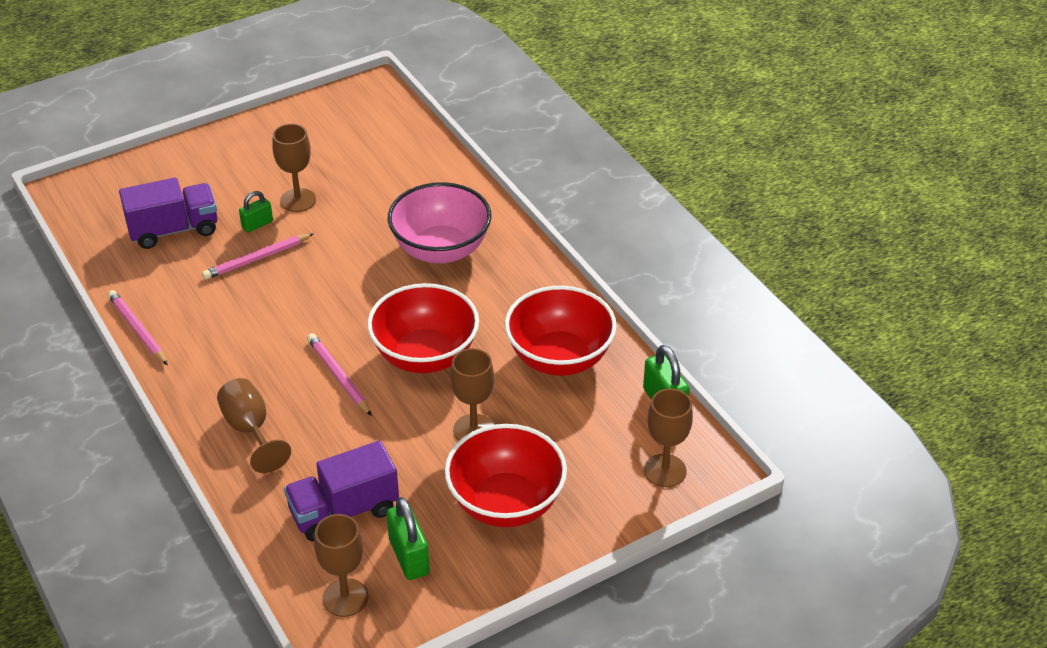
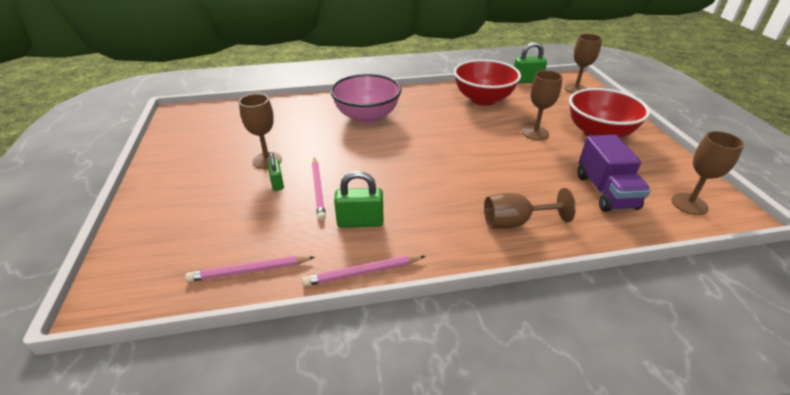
camera: 70 degrees left, 5 degrees down
(174, 230) = (242, 229): purple truck -> none
(338, 376) = (470, 173): pink pencil -> pink pencil (249, 271)
(409, 556) = (646, 173): green padlock -> green padlock (360, 222)
(425, 356) = (463, 138): red bowl -> none

